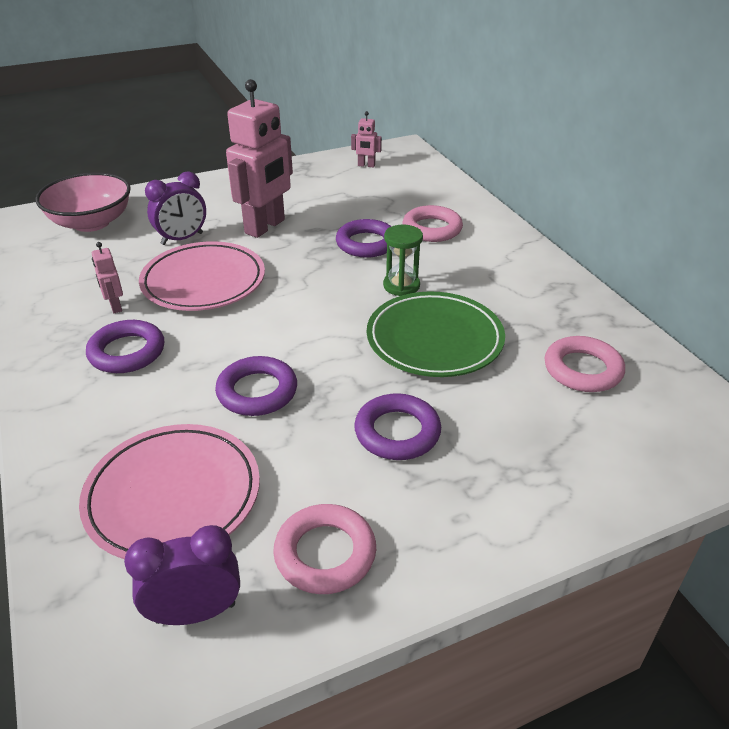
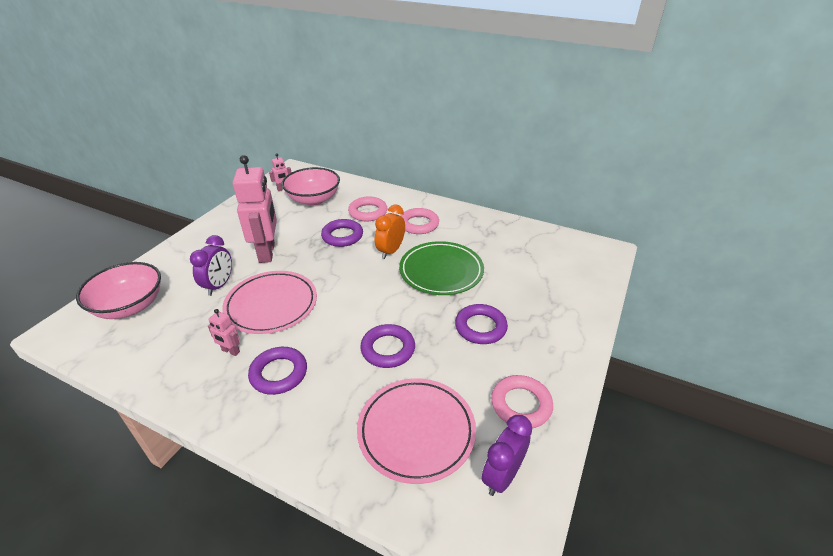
camera: 40 degrees left, 0 degrees up
(385, 189) = (313, 199): none -> pink bowl
(401, 286) = (390, 251): green hourglass -> orange clock
(582, 369) = (519, 252): pink ring -> pink ring (419, 224)

